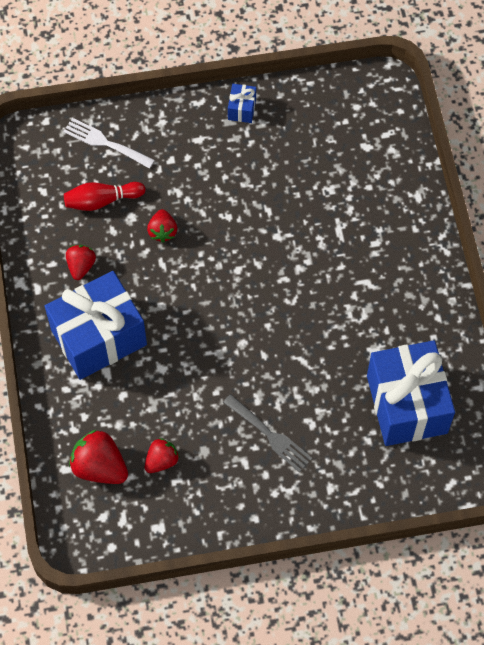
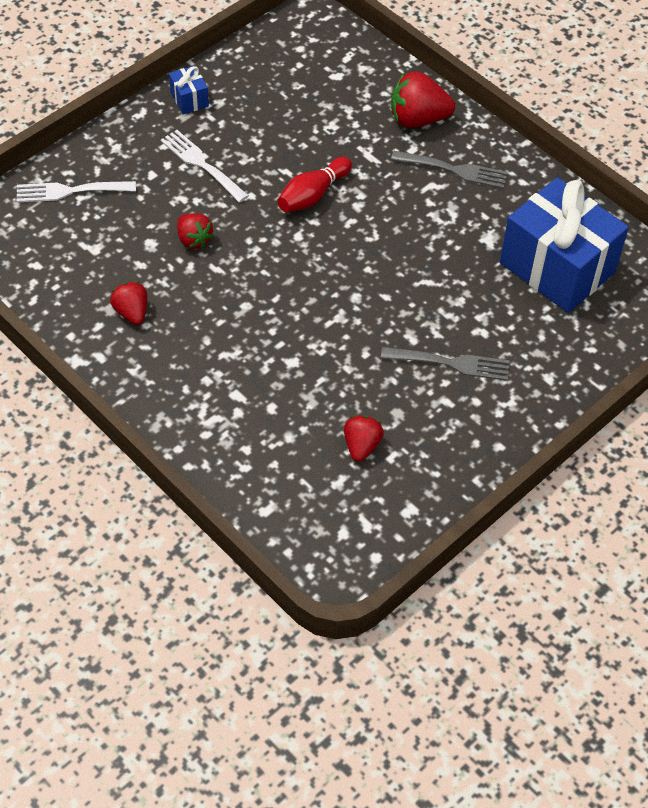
camera: 35 degrees left, 10 degrees down
(99, 337) = (203, 367): blue gift -> none
(100, 467) = (301, 487): red strawberry -> red strawberry (418, 119)
(102, 201) = (107, 243): red bowling pin -> red bowling pin (313, 195)
(211, 170) = (201, 164): none -> white fork
(393, 278) = (454, 170): none -> grey fork

